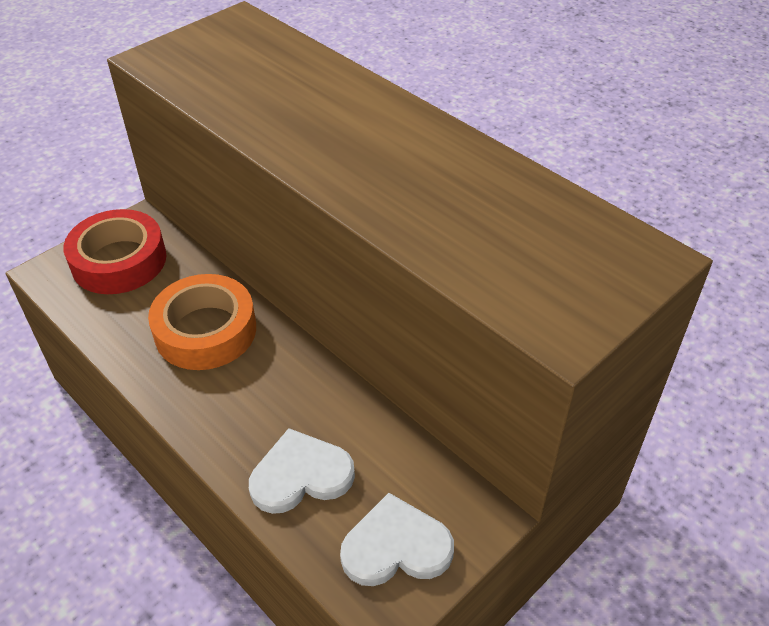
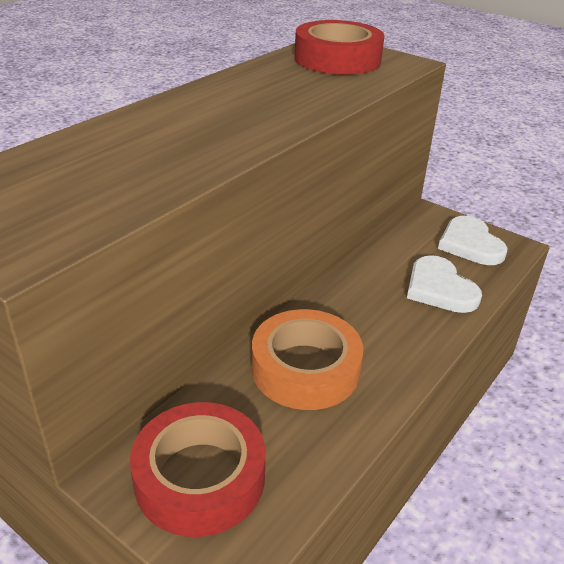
camera: 100 degrees left, 10 degrees down
(561, 251) = (337, 59): none -> red tape

